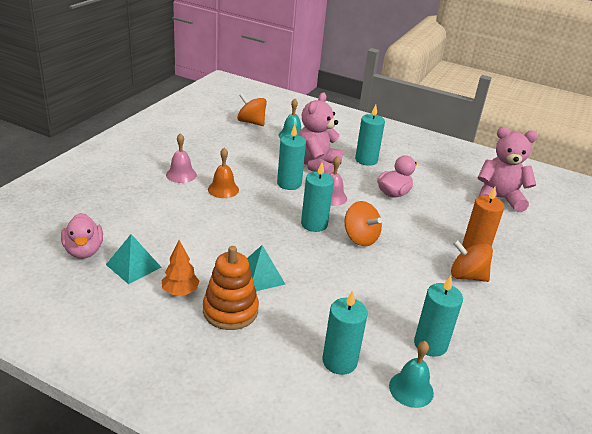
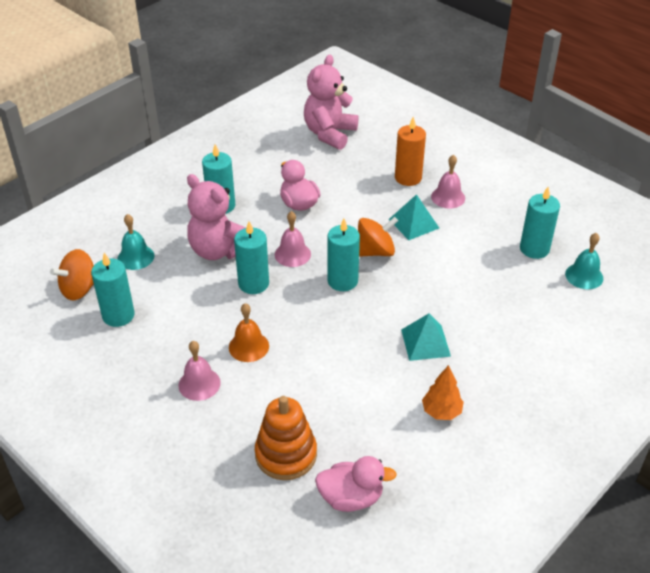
camera: 70 degrees left, 10 degrees up
(133, 265) = (389, 450): turquoise pyramid -> turquoise pyramid (413, 223)
(230, 311) = (476, 375): orange stacking toy -> orange stacking toy (286, 454)
(339, 361) = (550, 311): turquoise candle -> turquoise candle (118, 315)
(467, 276) = (448, 197): orange spinning top -> pink bell

